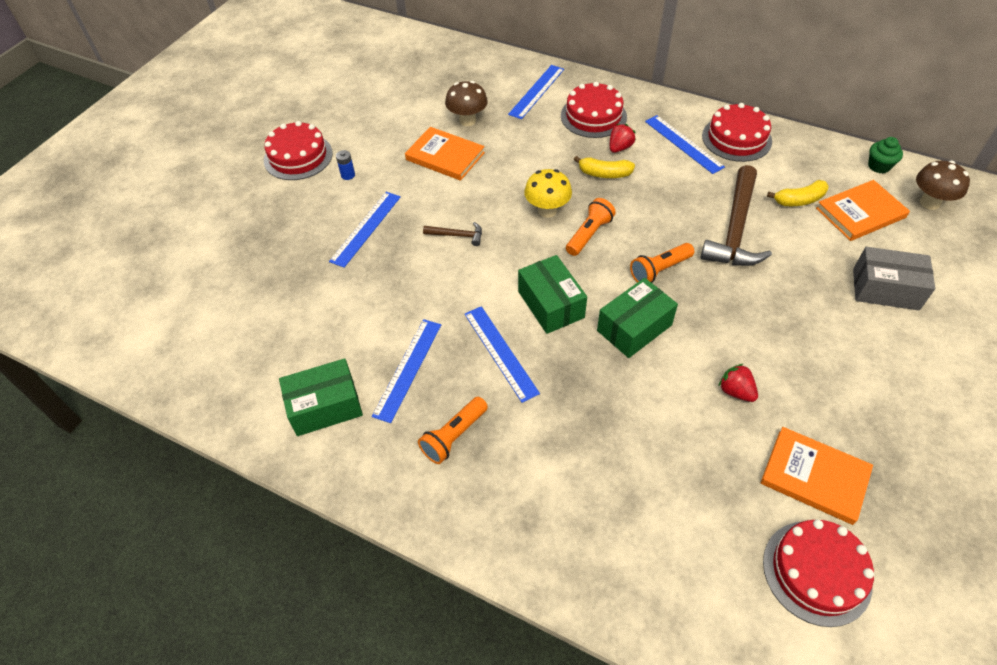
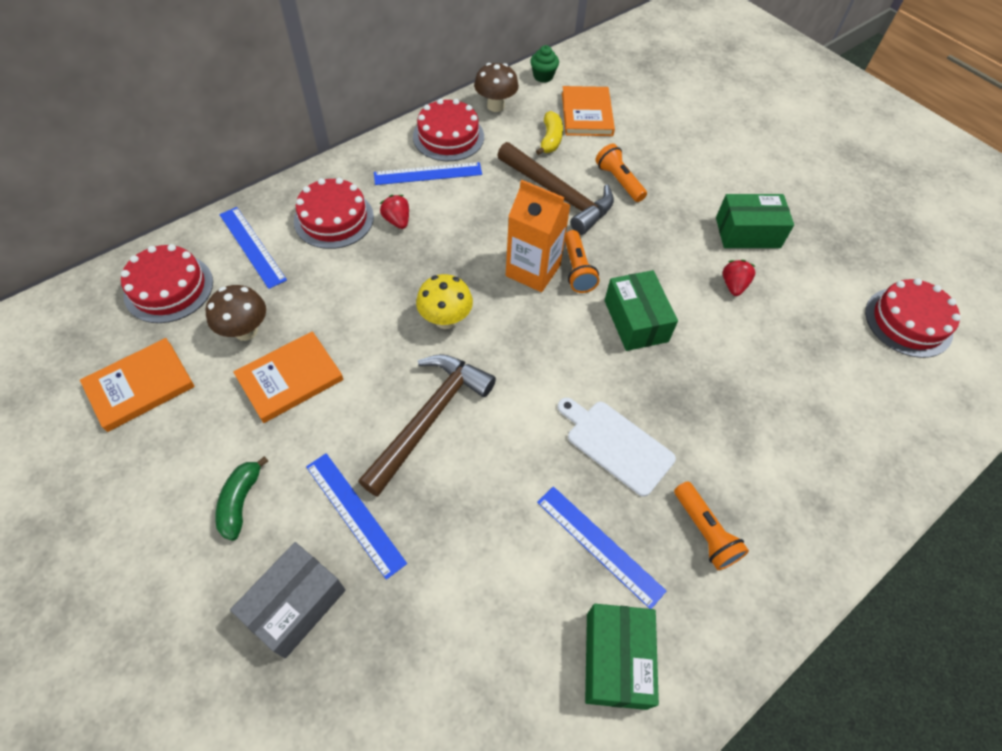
camera: 70 degrees left, 5 degrees up
(298, 156) = (152, 556): red cake -> red cake (169, 288)
(348, 175) = (241, 501): blue battery -> green banana
(457, 235) = (429, 418): brown hammer -> brown hammer, size x2.22
(500, 352) = (616, 444): blue ruler -> white cutting board
(551, 304) = (575, 373): green box -> green box (747, 232)
(589, 234) = (500, 301): orange flashlight -> orange flashlight (619, 181)
(604, 174) = (425, 250): yellow banana -> none
(635, 242) = (533, 270): none -> orange carton
(735, 391) = (733, 285): red strawberry -> red strawberry turned 120 degrees clockwise
(814, 477) = (828, 280): orange book -> orange book (140, 386)
(885, 289) = (672, 145): grey box -> grey box (296, 604)
(929, 203) = (599, 74): brown mushroom -> brown mushroom (495, 106)

